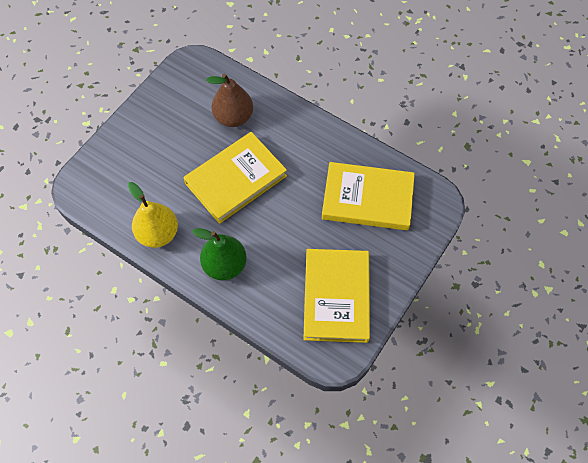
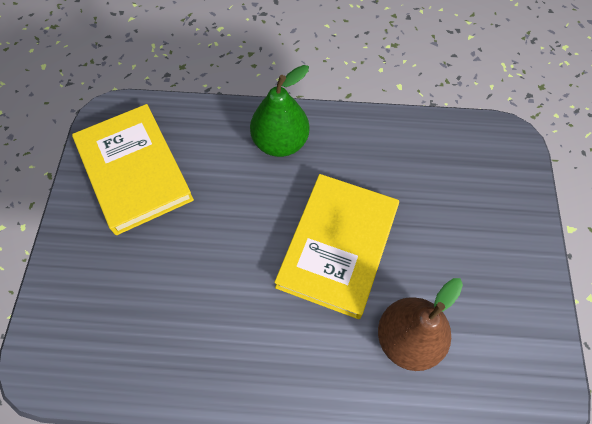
camera: 150 degrees right, 0 degrees up
(158, 234) = (377, 137): yellow pear -> none
(367, 198) = (146, 315): yellow book -> none

